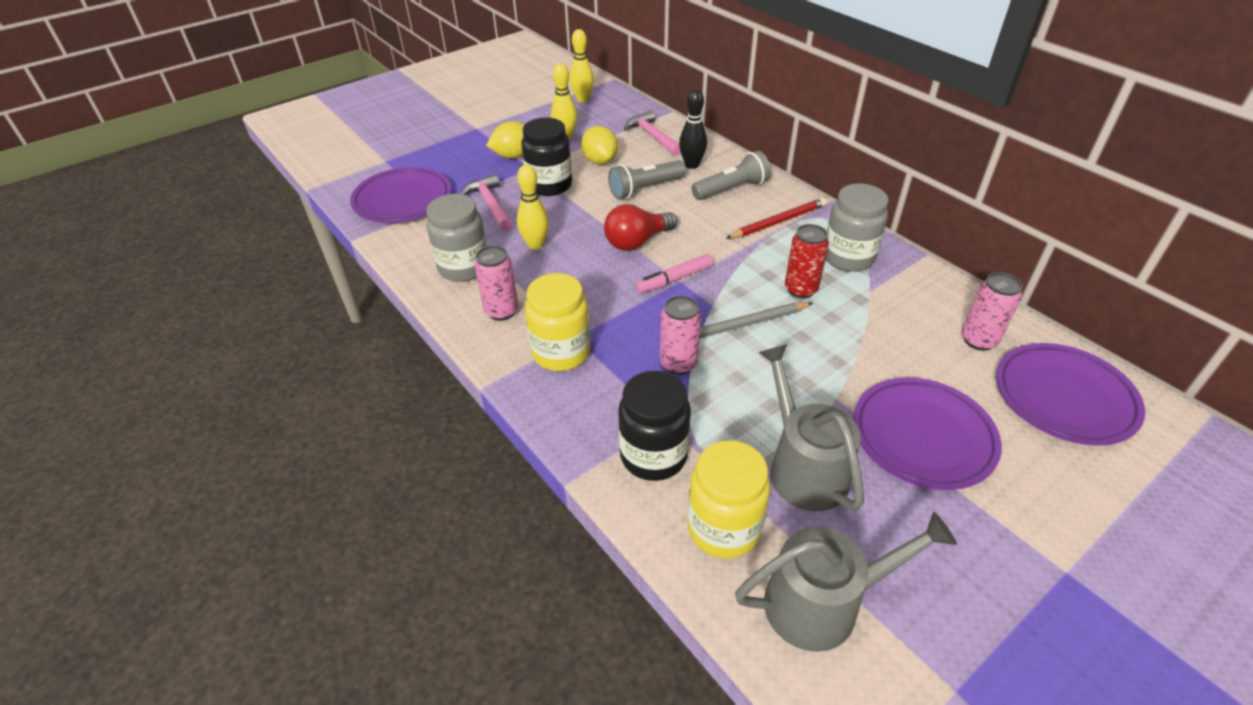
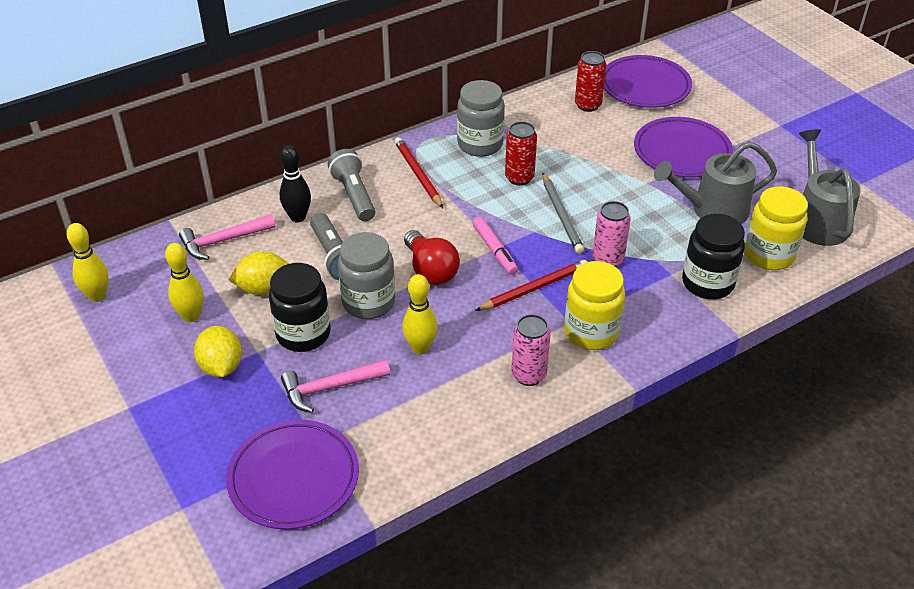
camera: 85 degrees left, 0 degrees up
(464, 267) = (451, 408): grey jar -> grey jar (368, 302)
(622, 309) = (534, 288): none -> red pencil
(978, 340) = (588, 105): pink can -> red can

